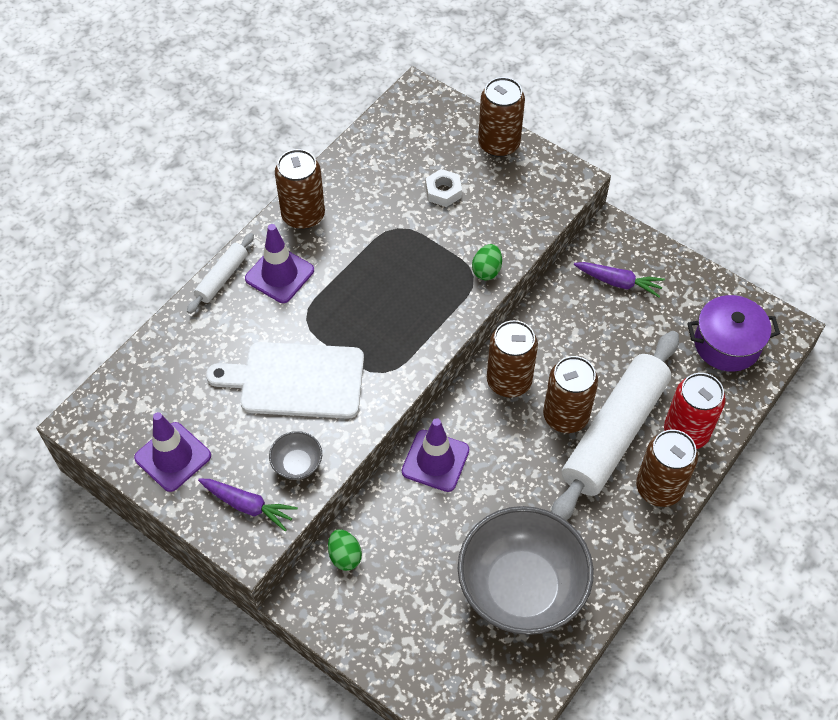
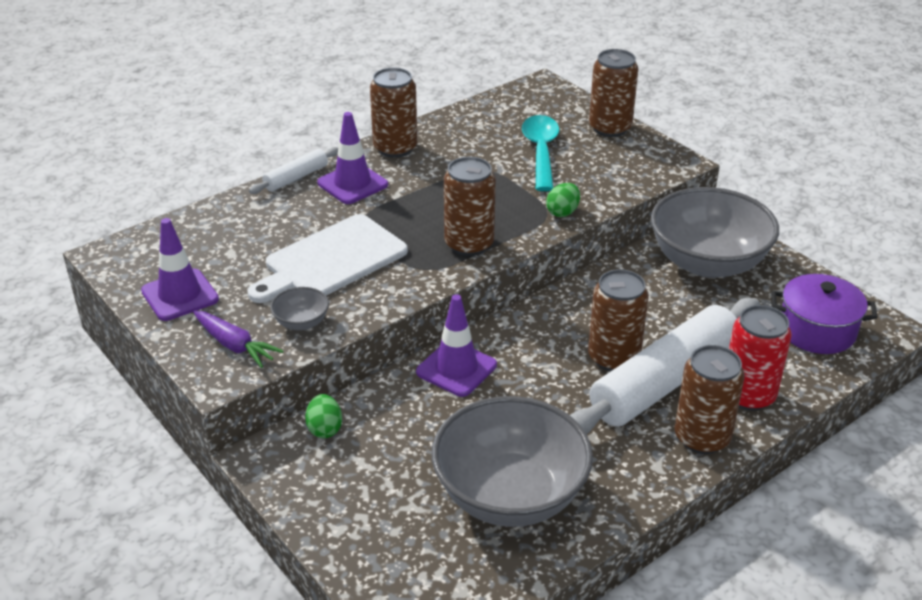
camera: 15 degrees right, 20 degrees down
(296, 380) = (331, 260): white cutting board -> white cutting board turned 60 degrees counterclockwise
(443, 191) = (541, 152): white nut -> turquoise spoon
(509, 381) = (561, 319): brown can -> brown can (469, 244)
(618, 282) = (707, 263): purple carrot -> grey bowl

